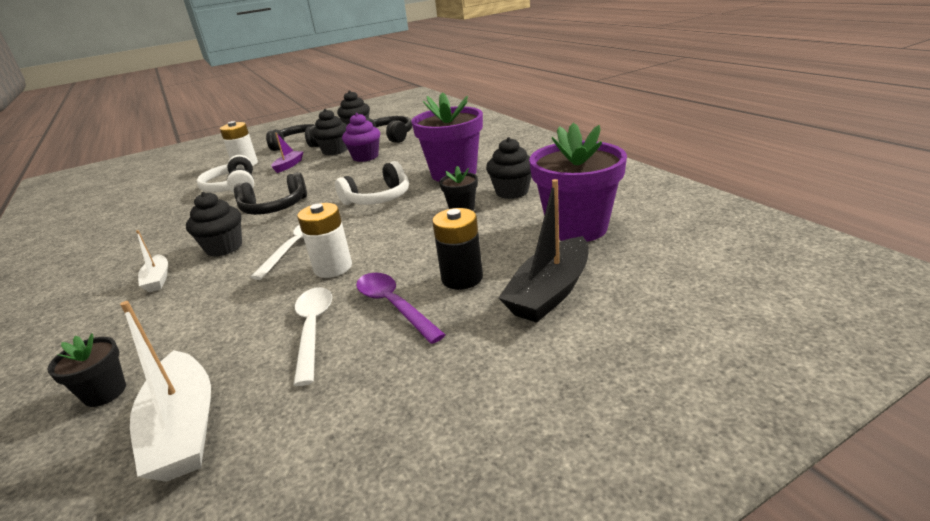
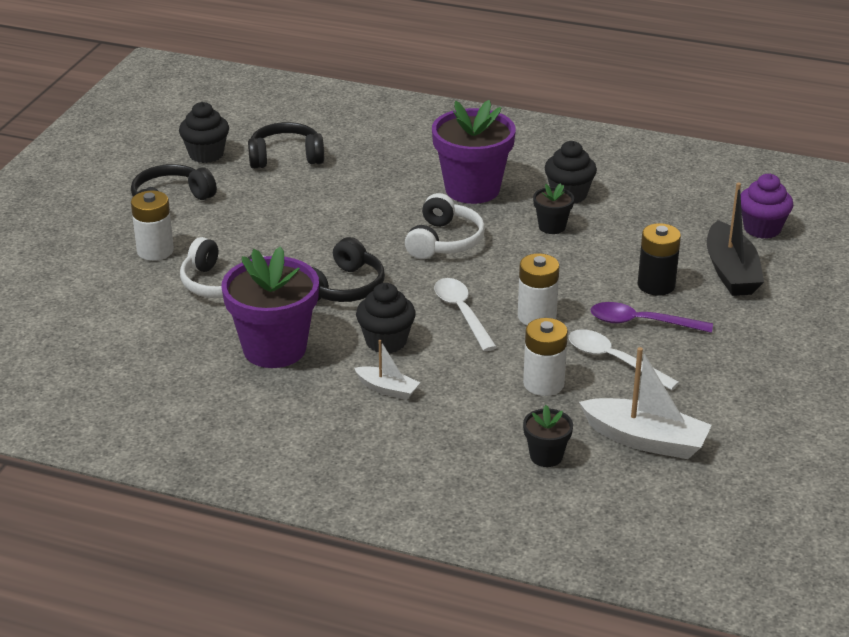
camera: 45 degrees left, 5 degrees up
(233, 323) = (543, 384): none -> white battery
(289, 165) = (231, 234): purple boat -> none
(335, 151) = (250, 197): black cupcake -> none
(365, 157) = (317, 195): purple cupcake -> purple cupcake (762, 229)
(577, 228) = (677, 214): purple flower pot -> purple flower pot (274, 349)

